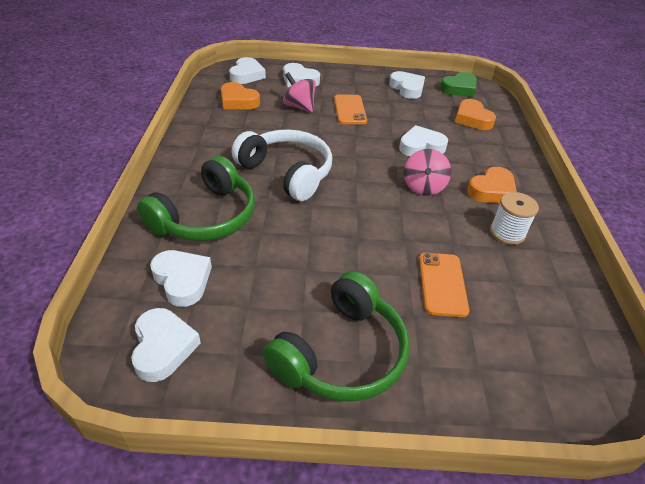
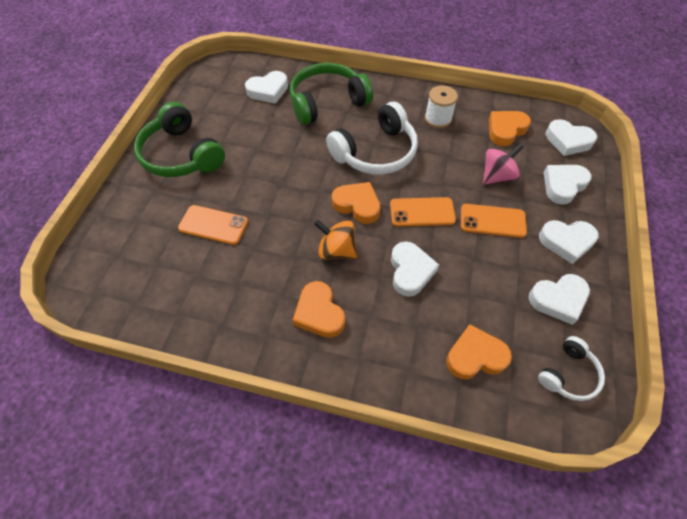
camera: 105 degrees right, 15 degrees up
(163, 347) = (220, 83): white heart -> white heart (566, 242)
(206, 217) = (327, 102): green headphones -> green headphones turned 105 degrees clockwise
(356, 142) = (422, 212): none -> orange phone
(364, 179) = (357, 205): none -> orange heart
(423, 187) = (336, 250): pink spinning top -> orange spinning top
(459, 88) = (568, 374): green heart -> white headphones
(507, 233) = (253, 299): white spool -> white spool (438, 118)

